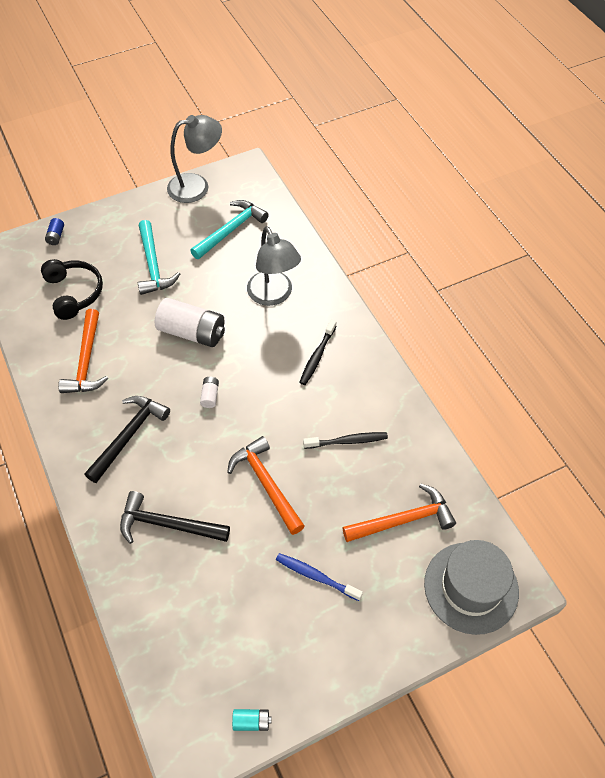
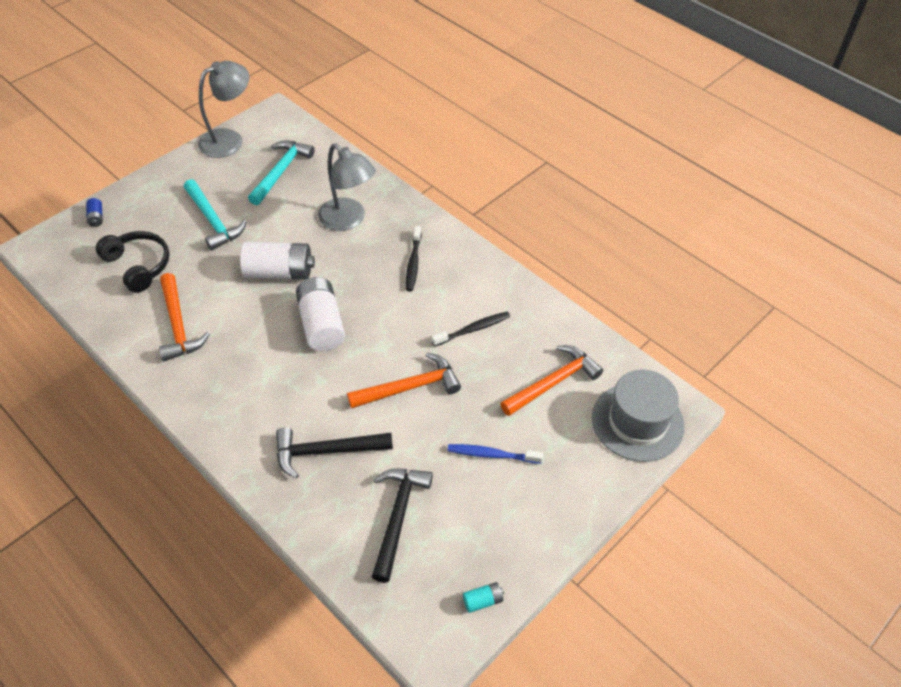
camera: 20 degrees left, 5 degrees down
(129, 435) = (252, 382): black hammer -> black hammer (398, 517)
(210, 396) = (321, 324): white battery -> white battery, size x2.28
(266, 483) = (410, 387): orange hammer -> orange hammer turned 120 degrees clockwise

